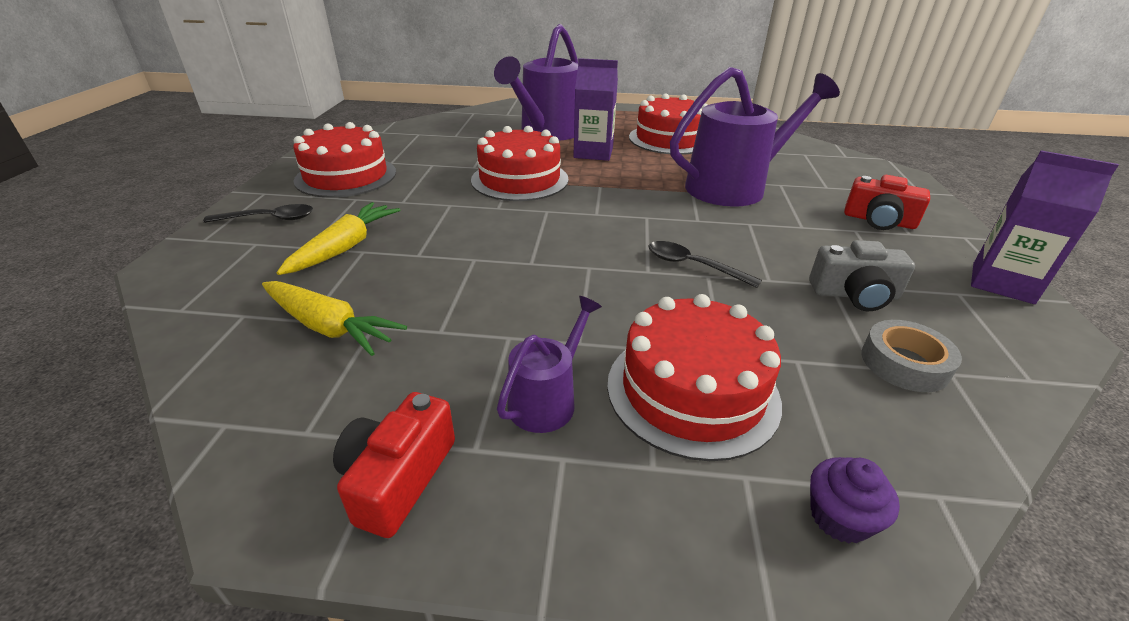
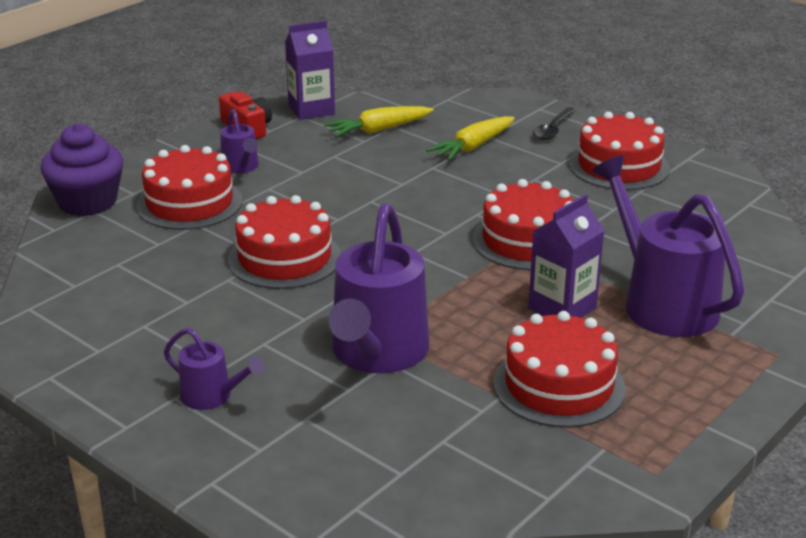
camera: 125 degrees right, 5 degrees down
(345, 247) = (473, 147): yellow carrot -> yellow carrot turned 75 degrees clockwise
(693, 266) = (284, 258): black spoon -> red cake
(839, 517) = (87, 202): purple cupcake -> purple cupcake, size x2.08
(854, 294) = (165, 303): grey camera -> none
(879, 221) = (212, 396): red camera -> purple watering can
(904, 363) = (102, 275): grey tape -> none
(1002, 283) = (71, 382): purple carton -> purple carton (311, 110)

